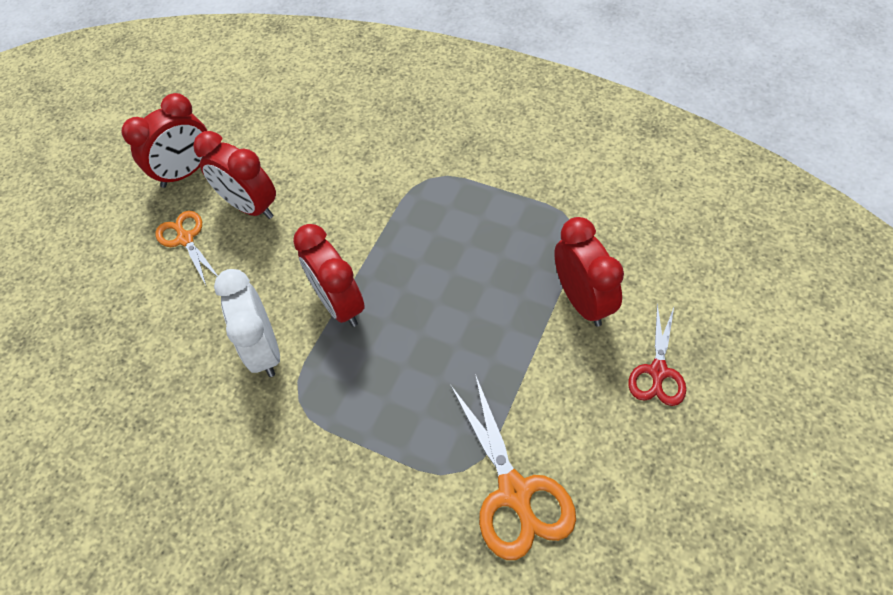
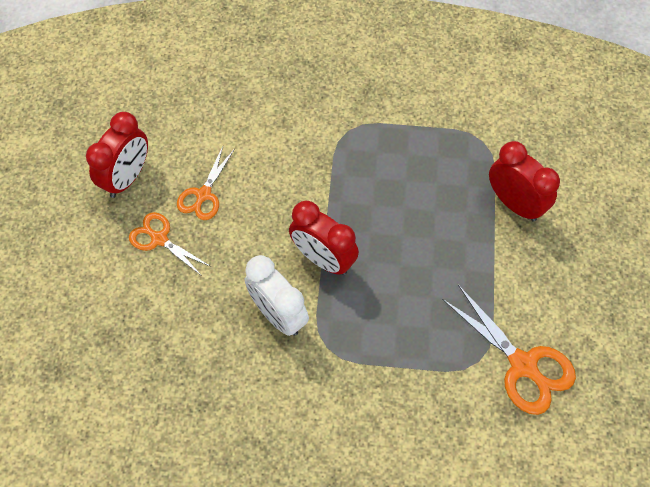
camera: 25 degrees left, 5 degrees up
(250, 206) = (203, 194): red clock -> orange scissors
(658, 371) = (590, 243): red scissors -> none

